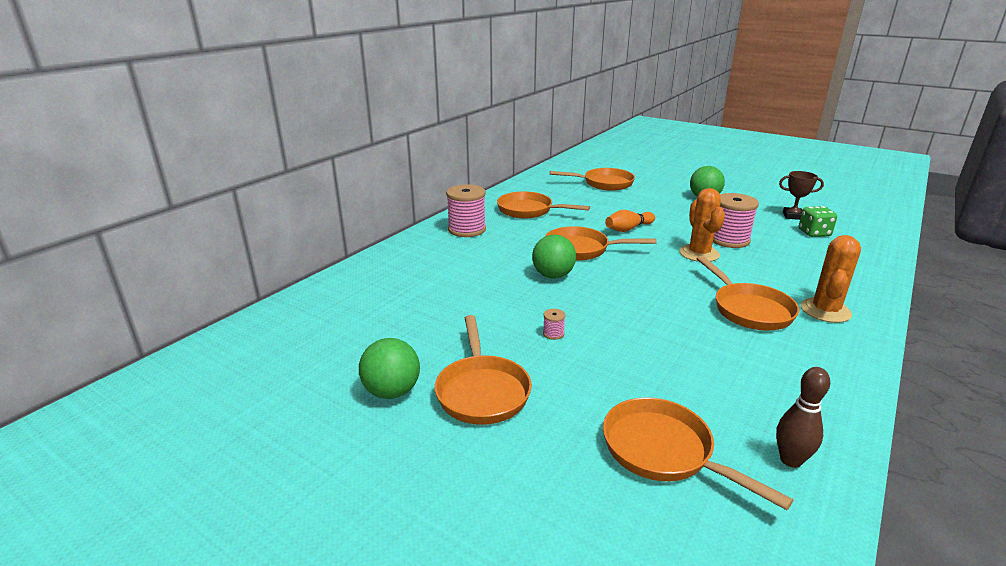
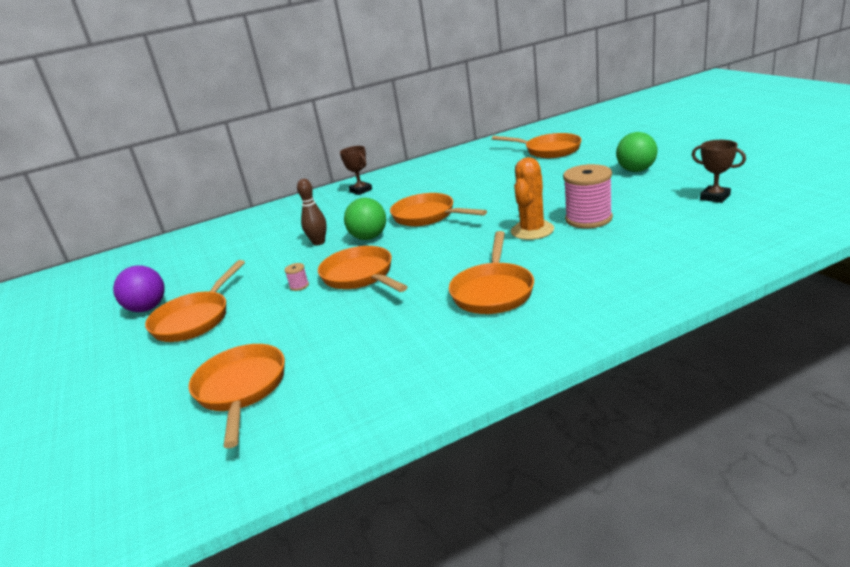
camera: 35 degrees right, 0 degrees up
(392, 392) = (147, 308): green ball -> purple ball
(467, 229) = (361, 190): pink spool -> brown trophy
(529, 210) = (436, 176): orange pan -> orange pan (360, 276)
(628, 229) = (500, 199): orange bowling pin -> none
(790, 460) = (318, 422): brown bowling pin -> brown bowling pin (318, 242)
(814, 233) = (708, 219): green dice -> none
(825, 311) = (572, 305): orange cactus -> none

